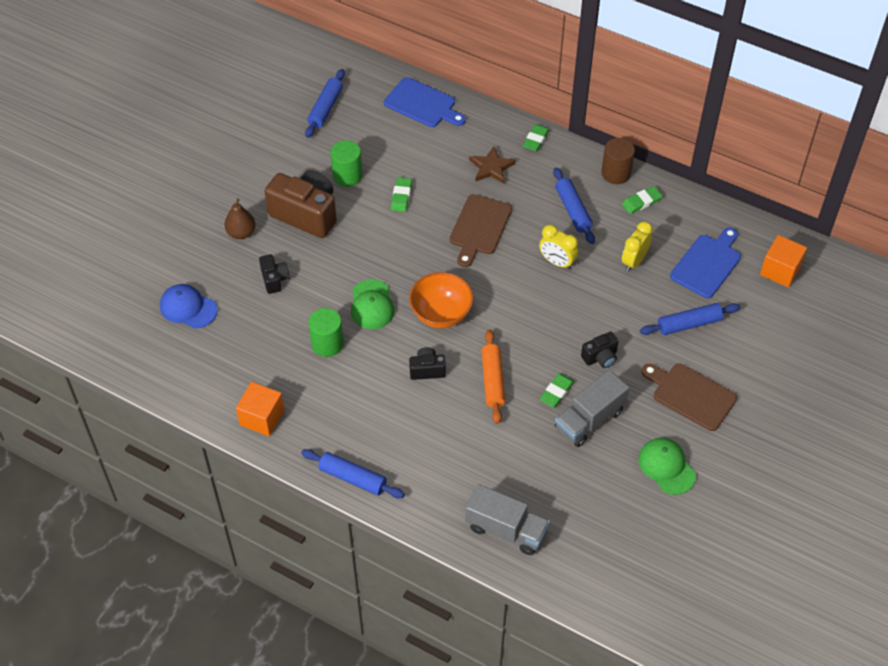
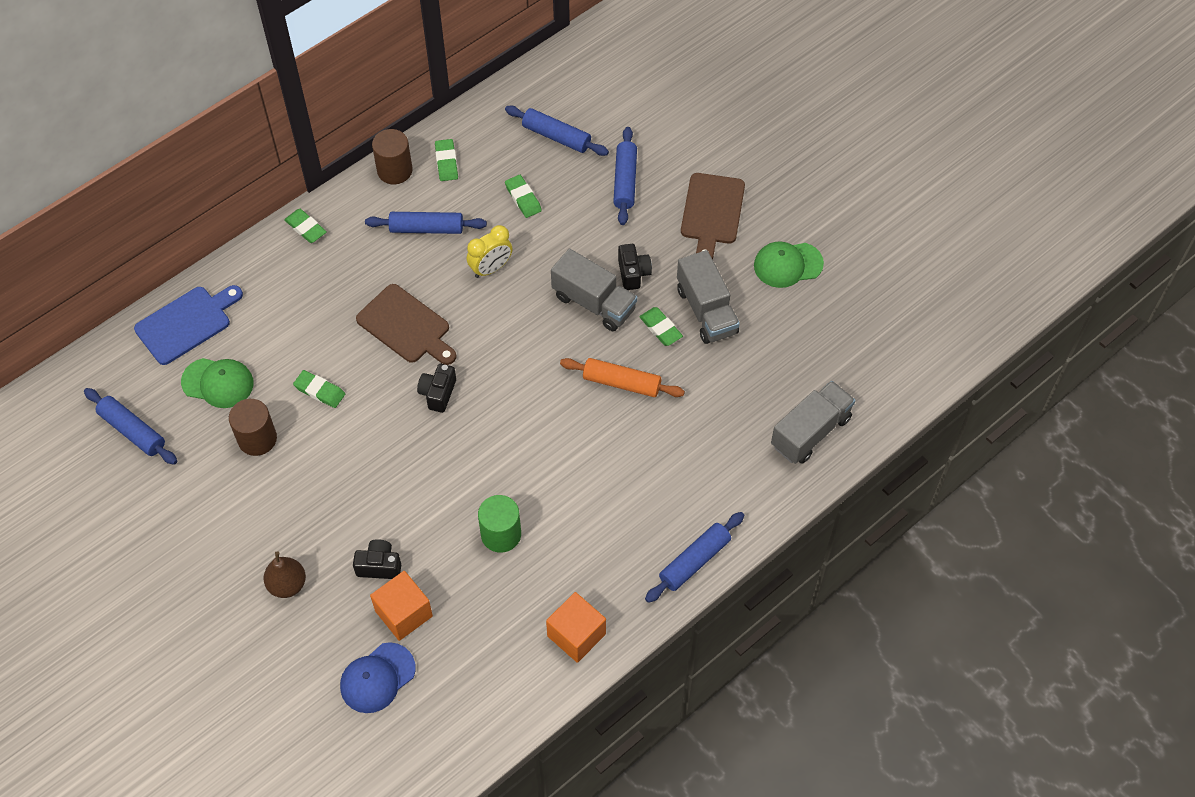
camera: 70 degrees left, 5 degrees up
(306, 214) = (294, 502): brown camera -> none
(347, 176) = (257, 439): green cylinder -> brown cylinder
(372, 305) = (466, 471): green cap -> green cap (218, 383)
(427, 370) = (581, 442): black camera -> black camera (438, 393)
(441, 314) = (510, 404): orange bowl -> none
(491, 167) = (324, 285): brown star -> none
(558, 339) = (594, 303): none -> grey truck
(634, 261) = (523, 198): yellow clock -> green eraser
(691, 395) = (712, 212): brown cutting board -> brown cutting board turned 45 degrees counterclockwise
(707, 264) = (556, 136): blue cutting board -> blue rolling pin
(780, 270) = (593, 80): orange cube -> orange cube (403, 613)

